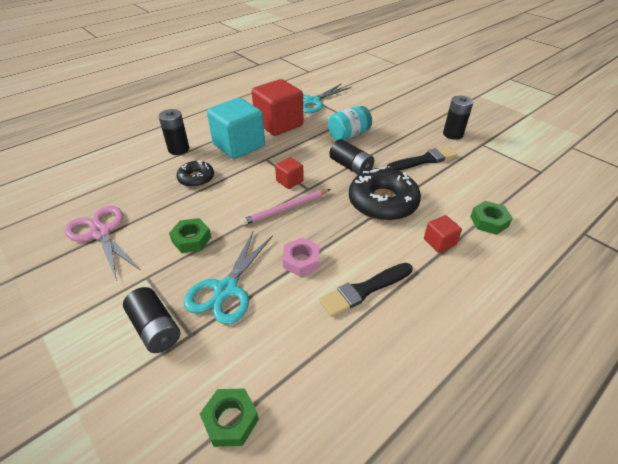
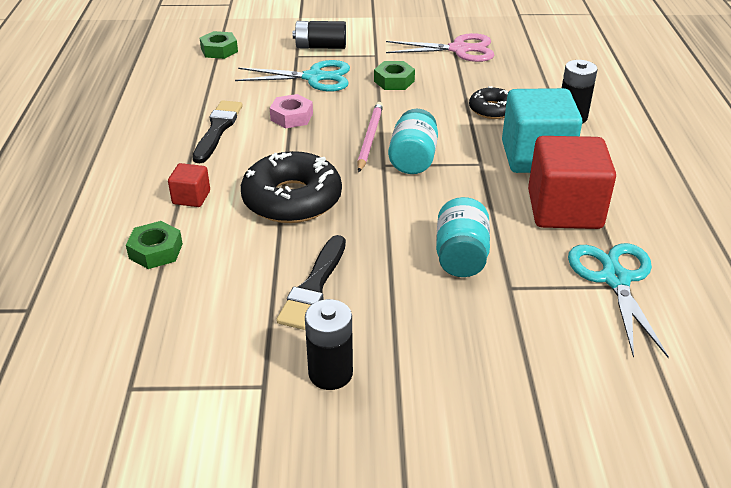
camera: 130 degrees right, 5 degrees down
(226, 290) = (314, 77): turquoise scissors -> turquoise scissors turned 120 degrees clockwise
(289, 181) = (413, 159): red cube -> turquoise jar
(351, 167) = (383, 215): black battery -> none

